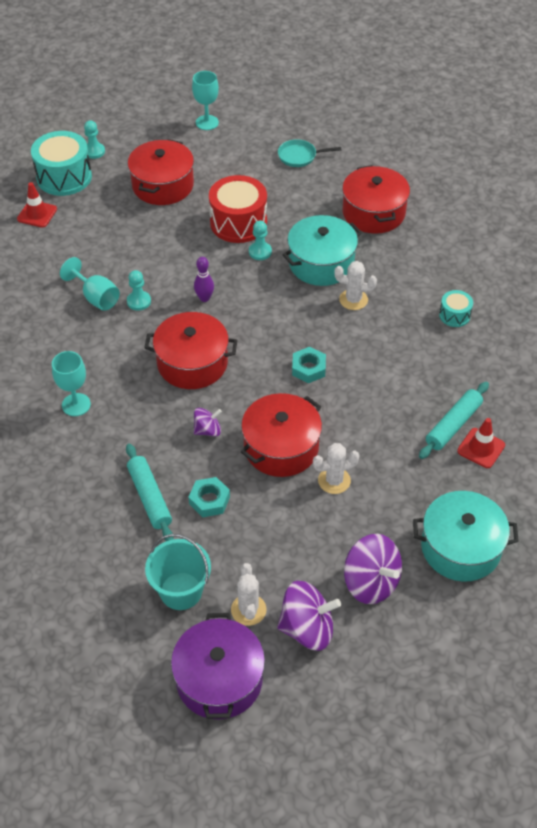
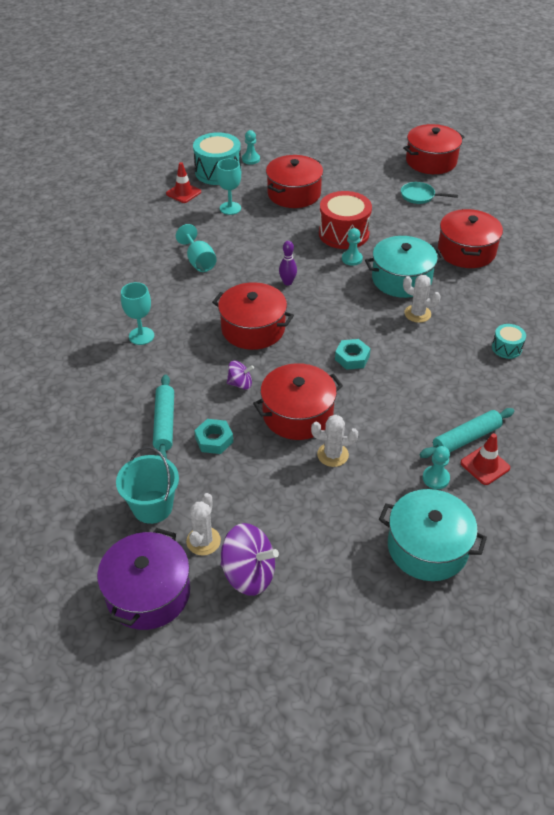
camera: 20 degrees right, 5 degrees down
(139, 301) = (232, 272): turquoise pawn -> turquoise pawn (436, 478)
(207, 122) = (352, 157): turquoise goblet -> turquoise goblet (230, 208)
(294, 108) = (431, 161): none -> red pot
(371, 582) = (327, 552): purple spinning top -> none

